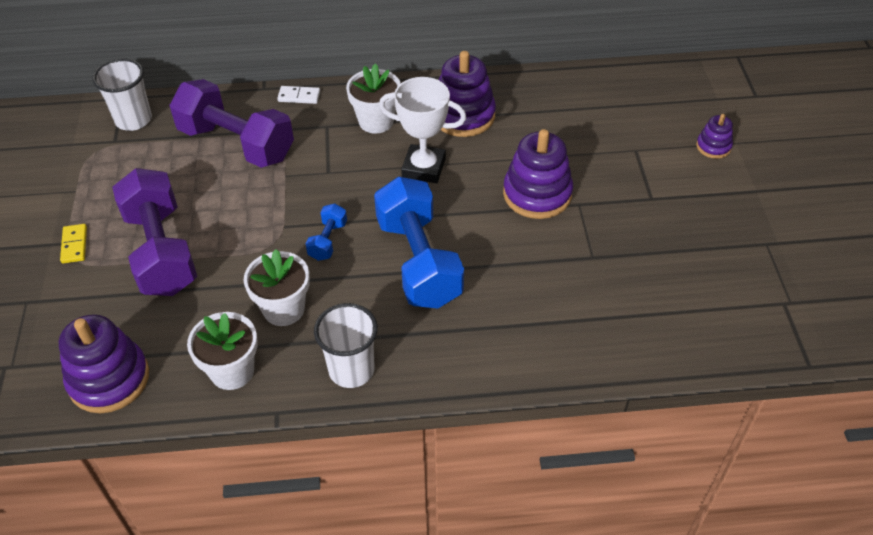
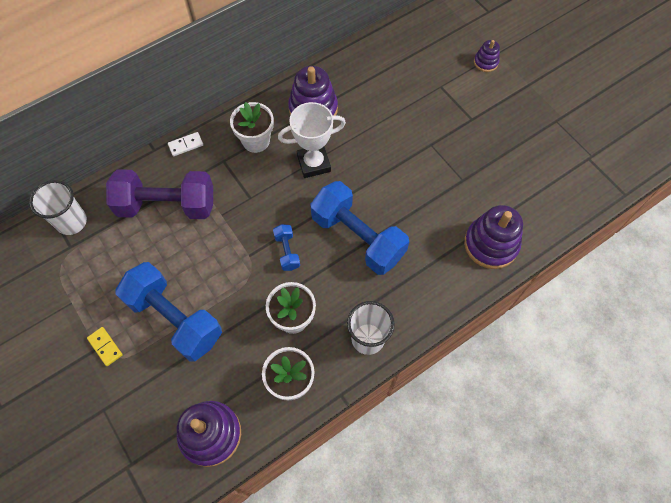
camera: 30 degrees left, 15 degrees up
(161, 251) = (175, 318): purple dumbbell -> blue dumbbell
(537, 194) = (400, 149): purple stacking toy -> purple stacking toy (491, 244)

